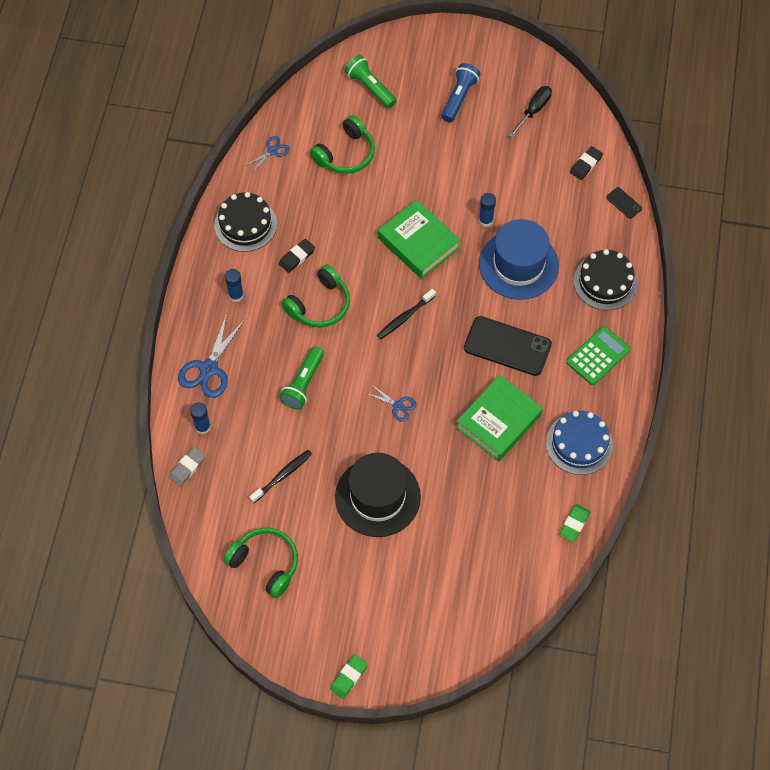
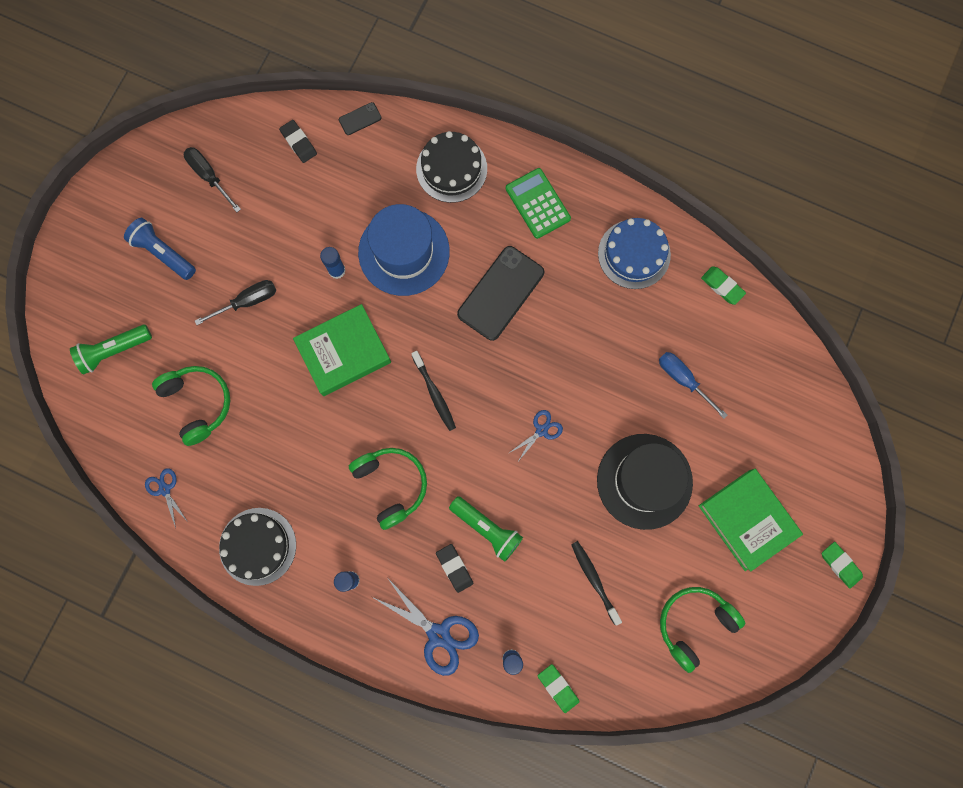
camera: 75 degrees left, 15 degrees up
(187, 468) = (558, 688): grey eraser -> green eraser
(297, 257) = (321, 496): black eraser -> black eraser (454, 568)
(438, 165) = (247, 302): none -> black screwdriver
(477, 509) = (683, 380): none -> blue screwdriver
(498, 421) = (587, 328): green book -> green book (747, 520)

